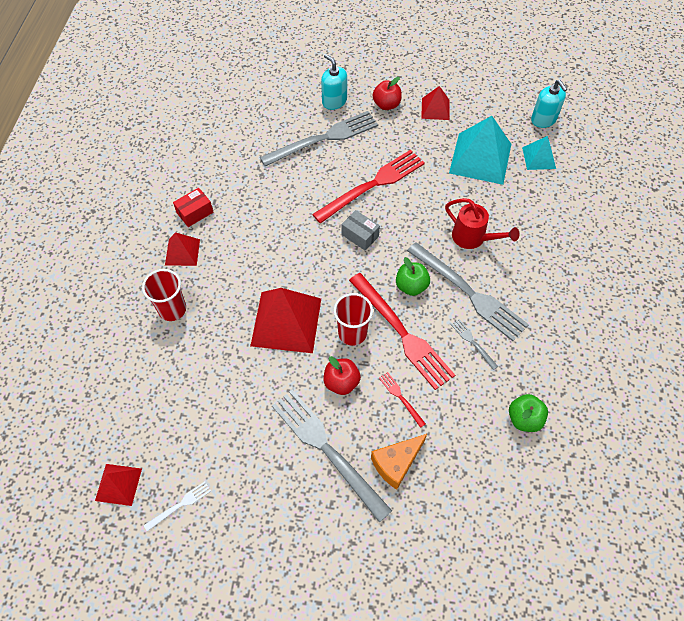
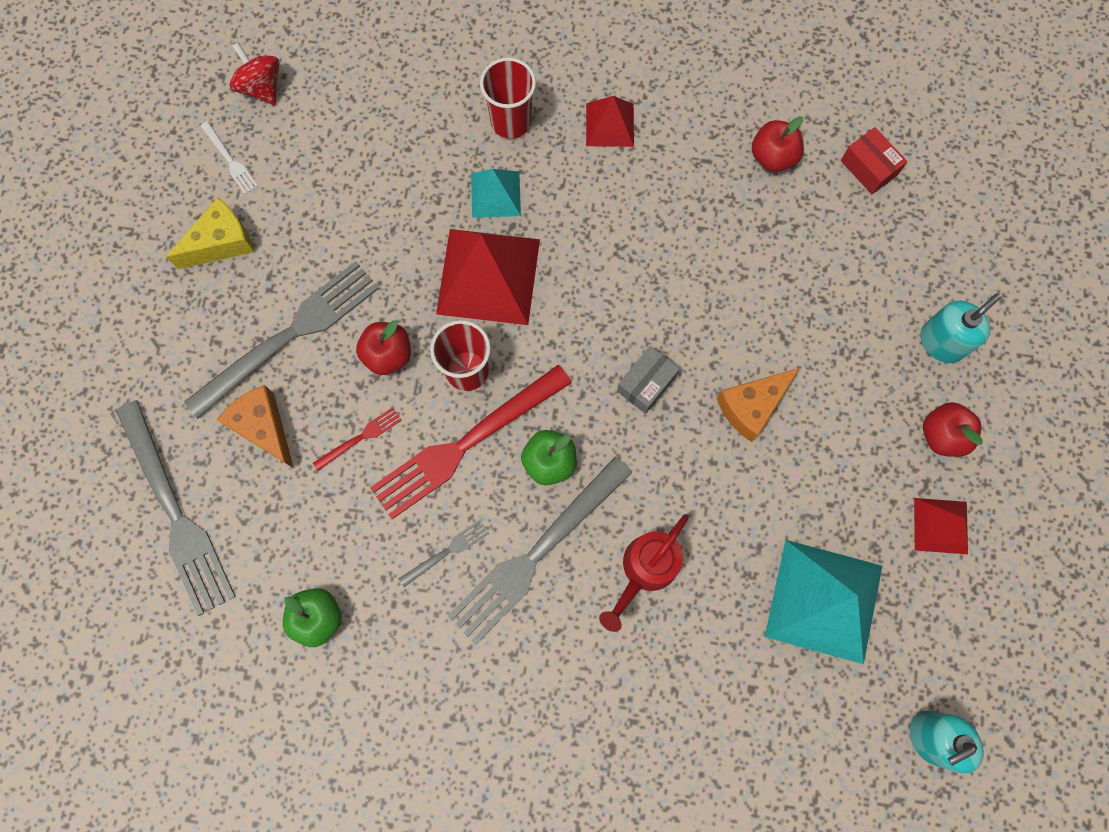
camera: 90 degrees right, 15 degrees up
(118, 484) = (261, 87): red pyramid -> red spinning top
(195, 212) = (683, 135): red box -> red box (868, 168)
(215, 169) = (773, 157): none -> red apple
(250, 506) = (222, 243): none -> yellow cheese
(324, 138) = (850, 325): grey fork -> grey fork (175, 513)
(373, 185) = (751, 406): red fork -> orange cheese
(539, 158) = (832, 714): turquoise pyramid -> turquoise pyramid (495, 194)

